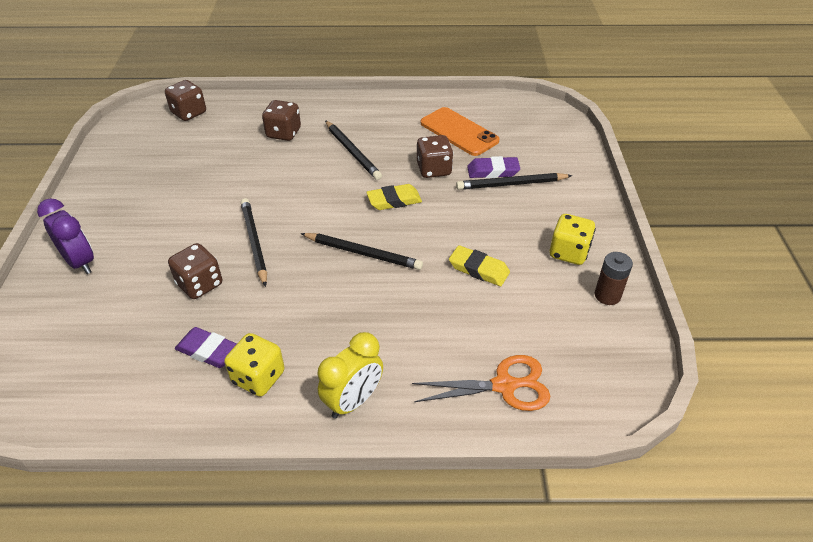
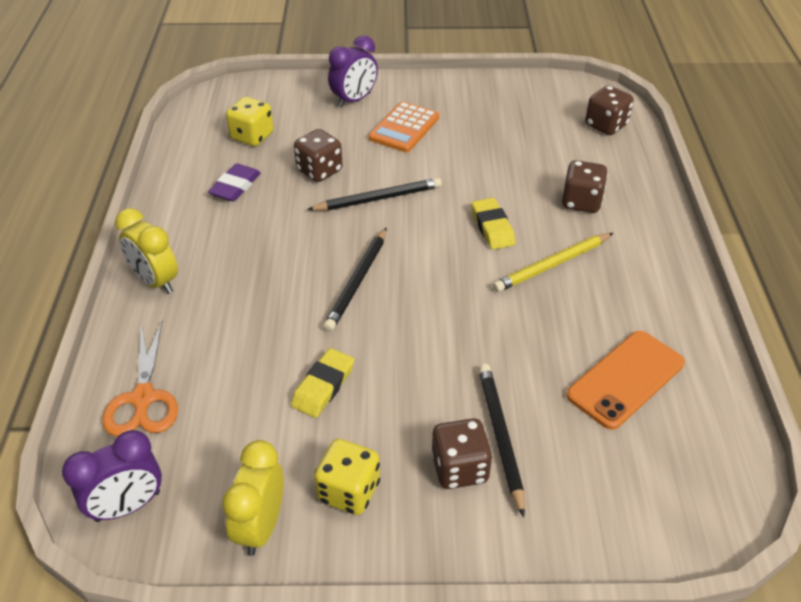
camera: 90 degrees right, 0 degrees up
(147, 226) = (404, 128): none -> orange calculator
(258, 377) = (198, 219): yellow dice -> yellow dice (252, 136)
(352, 152) = (552, 265): black pencil -> yellow pencil
(394, 200) = (453, 307): yellow eraser -> yellow eraser (492, 227)
(434, 169) = (524, 347): brown dice -> brown dice (459, 468)
(493, 171) = (530, 415): purple eraser -> none
(607, 295) = (261, 526): brown battery -> yellow clock
(612, 377) = (128, 506): none -> purple clock

